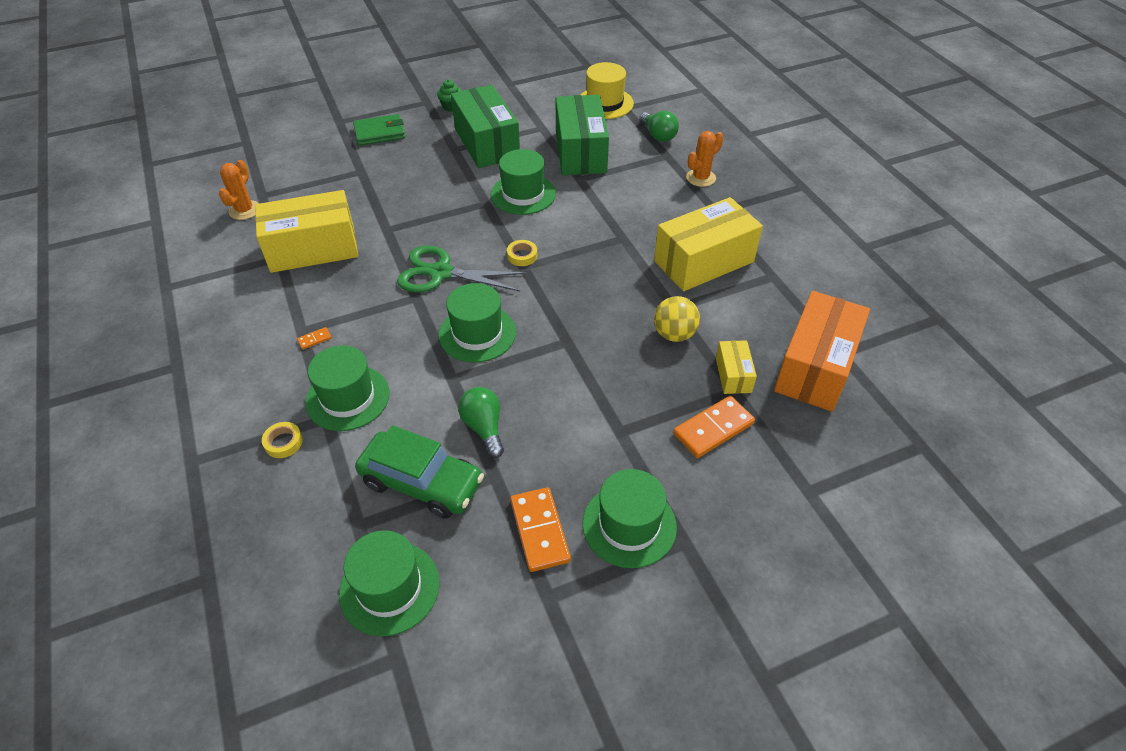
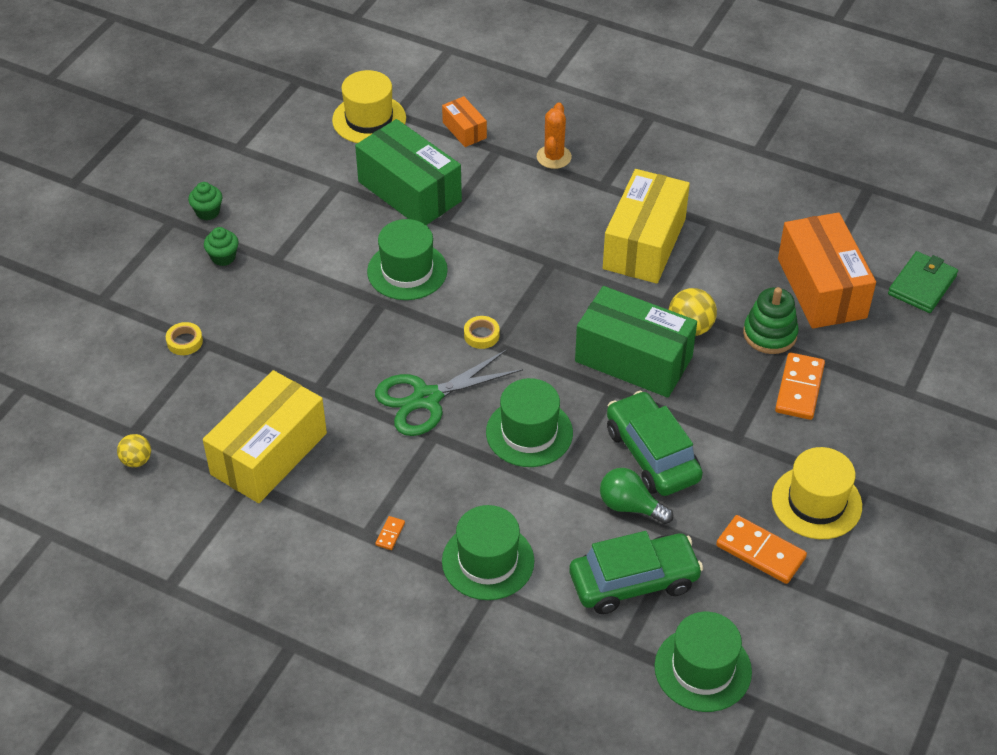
camera: 40 degrees left, 0 degrees up
(244, 210) = (136, 460): orange cactus -> yellow ball
(283, 442) = (482, 633): yellow tape -> yellow tape (184, 341)
(379, 133) = (167, 288): green wallet -> green wallet (922, 285)
(429, 133) = (223, 257): none -> green cupcake
(487, 143) = (301, 234): green box -> green box (633, 359)
(543, 402) = (652, 454): none -> green car
(629, 525) = (816, 502): green hat -> yellow hat
(658, 135) = (464, 130): green light bulb -> orange box
(733, 375) = (770, 334): yellow box -> green stacking toy

